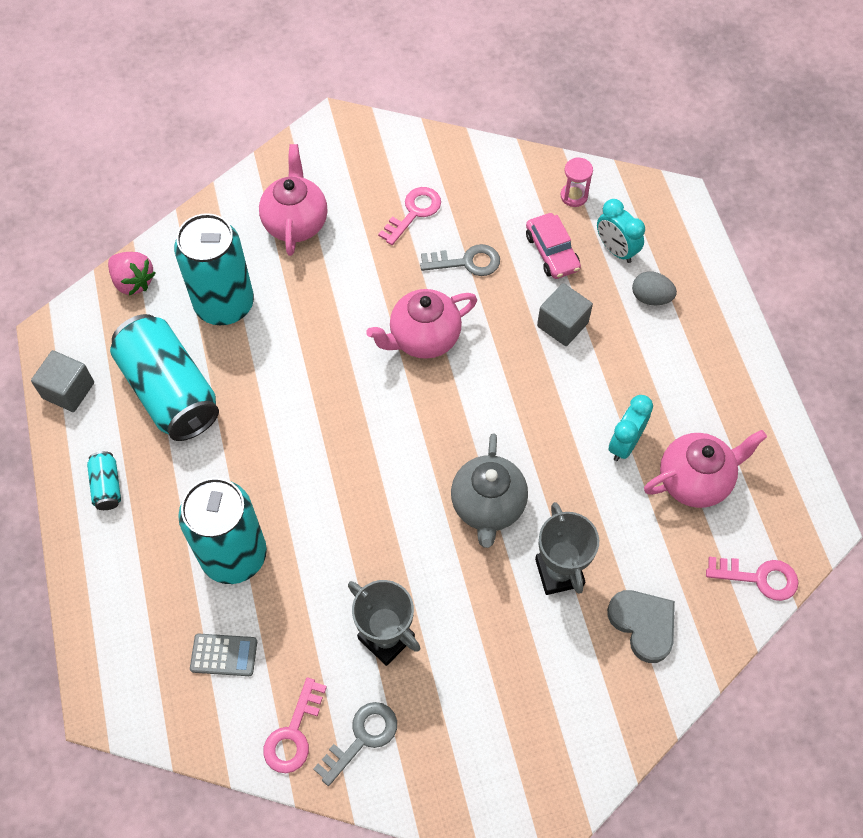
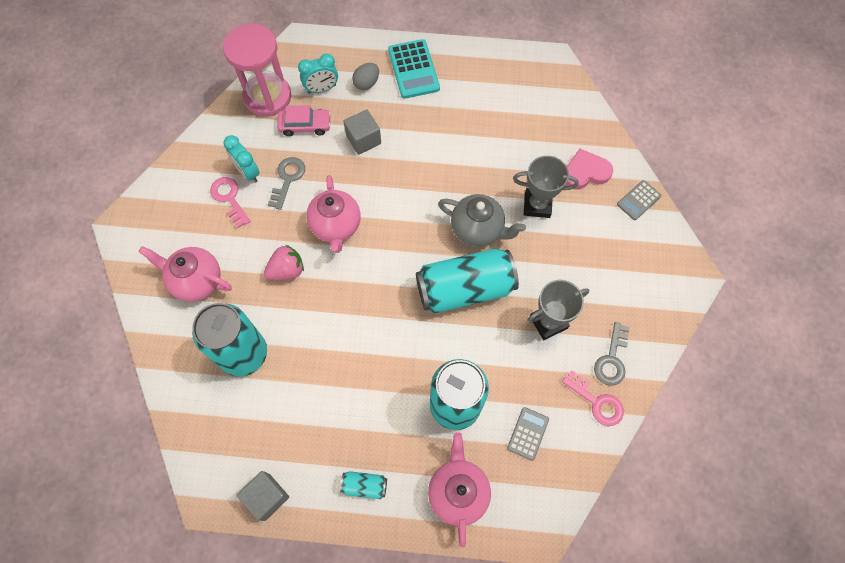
camera: 70 degrees left, 5 degrees up
(133, 282) = (189, 419): pink strawberry -> pink strawberry (287, 270)
(170, 391) = (302, 416): turquoise can -> turquoise can (465, 289)
(362, 738) = (612, 359): grey key -> grey key turned 135 degrees counterclockwise
(574, 196) = (267, 97): pink hourglass -> pink hourglass, size x2.38
(625, 444) = (464, 137): turquoise clock -> turquoise clock (248, 172)
(629, 714) = (638, 200): none -> grey calculator
(643, 624) = (585, 172): grey heart -> pink heart
(695, 480) = (503, 109): pink teapot -> pink teapot (458, 492)
(703, 345) = (413, 69): none -> turquoise calculator
(758, 578) = (576, 102): pink key -> none

